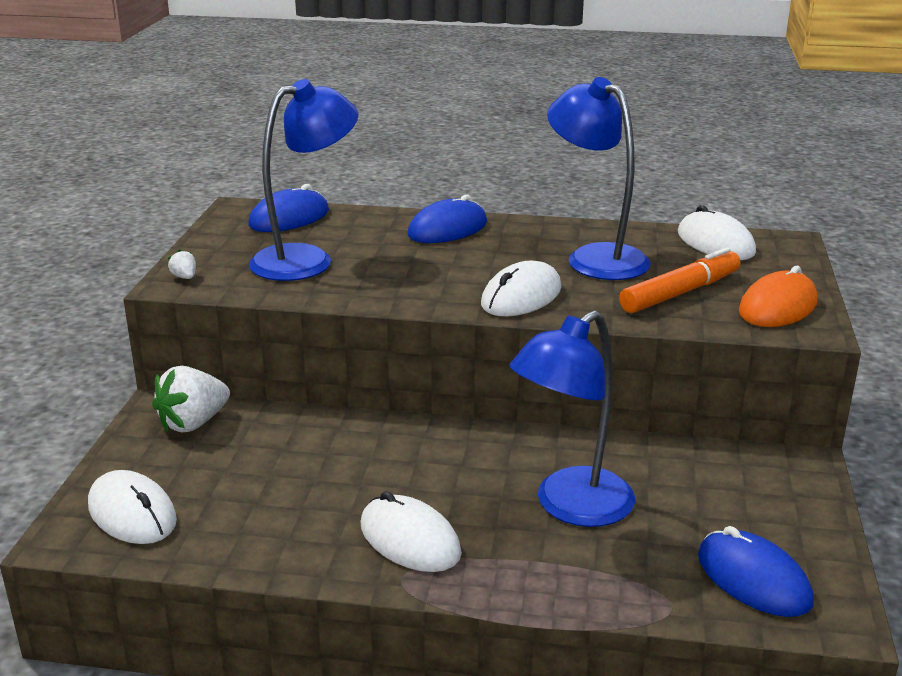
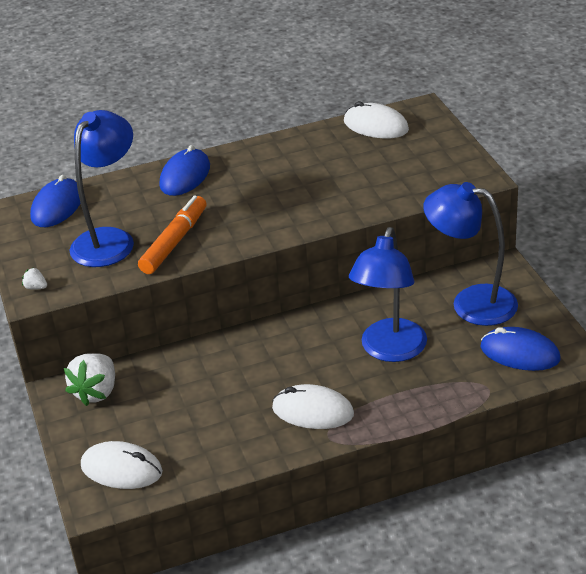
camera: 25 degrees left, 10 degrees up
(521, 296) = (286, 217): white mouse -> none
(595, 257) = (308, 166): blue lamp -> blue lamp (471, 303)
(680, 293) = (384, 178): orange marker -> orange marker (175, 242)
(778, 307) = (450, 168): orange mouse -> none

